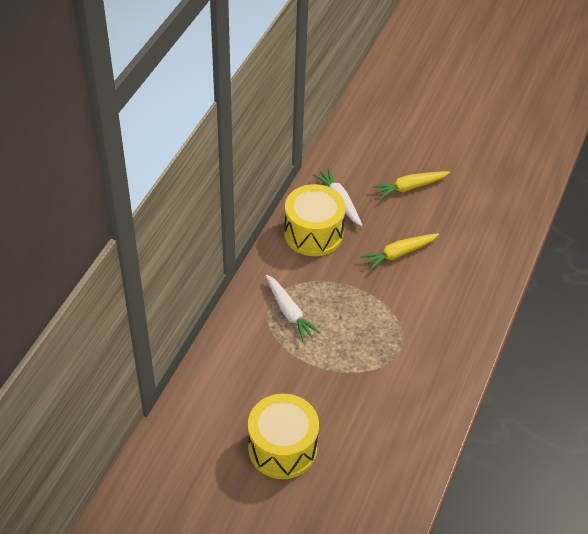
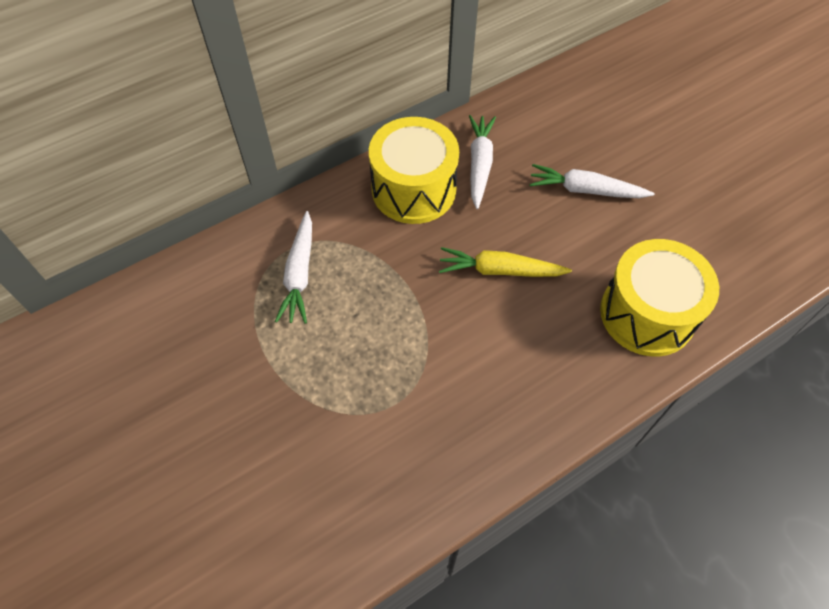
camera: 35 degrees right, 10 degrees up
(282, 448) = (134, 451): yellow drum -> yellow drum (647, 314)
(409, 187) = (585, 190): yellow carrot -> white carrot

